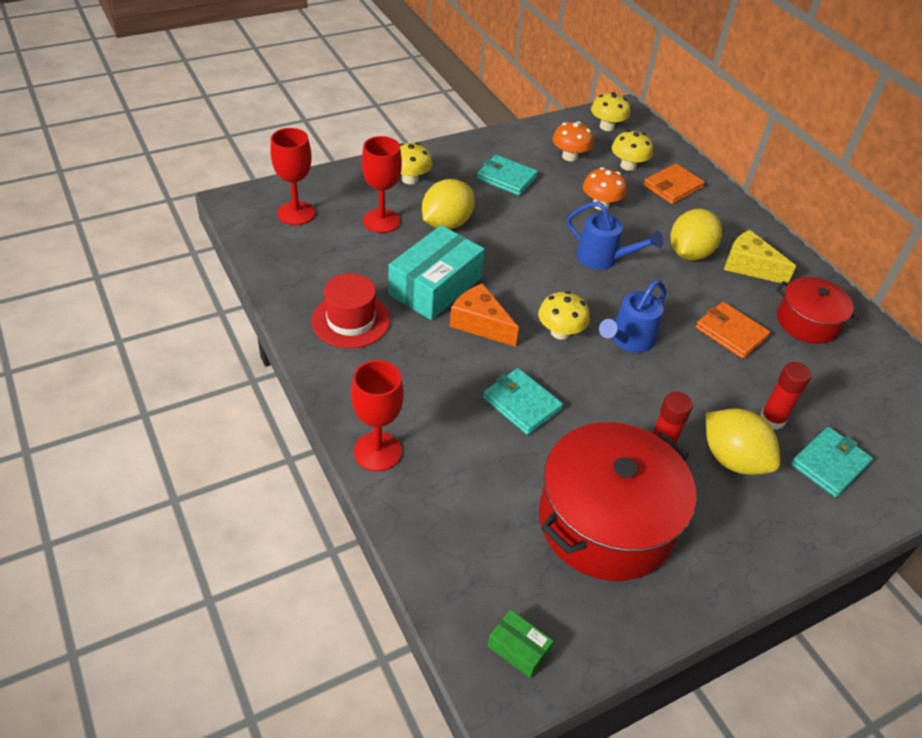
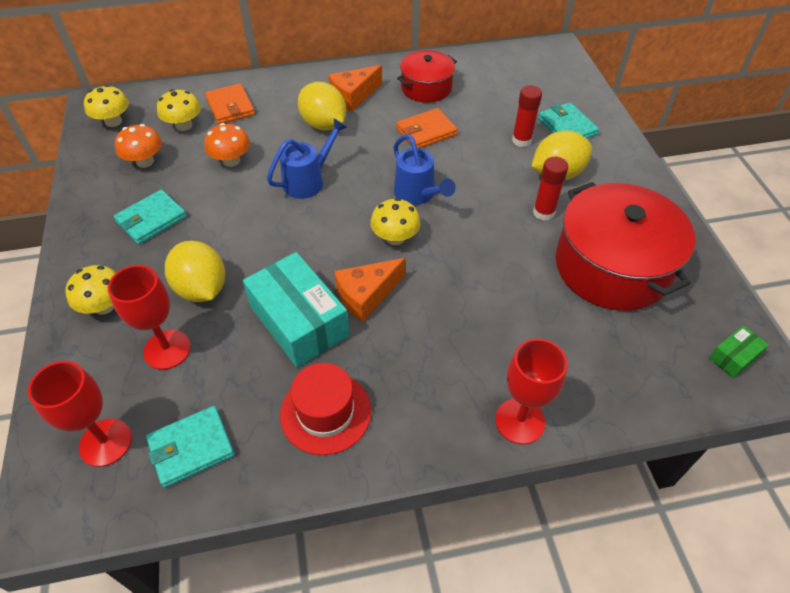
camera: 70 degrees left, 5 degrees up
(521, 404) = (478, 289): turquoise wallet -> turquoise wallet (191, 447)
(749, 266) = (353, 96): yellow cheese -> orange cheese

